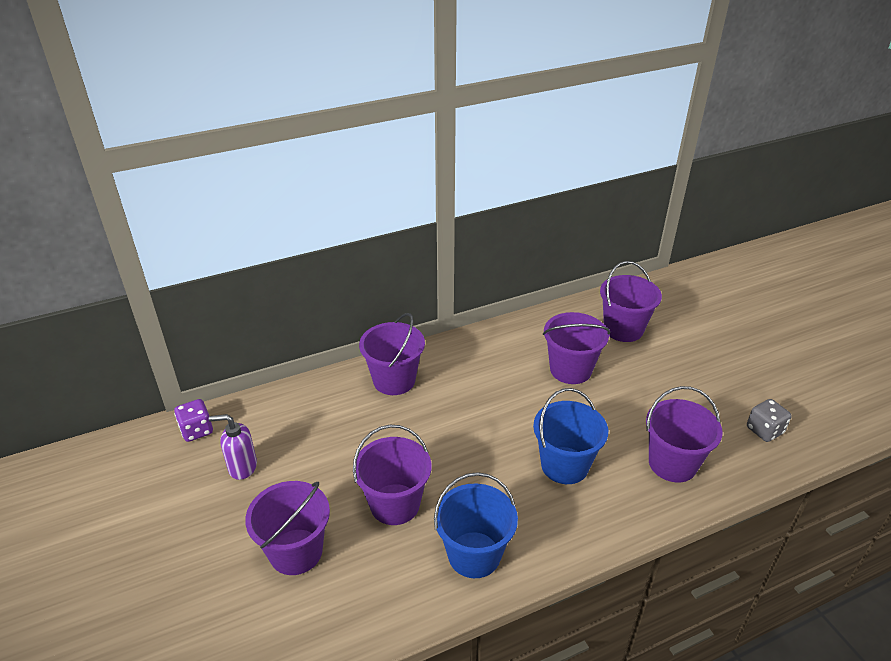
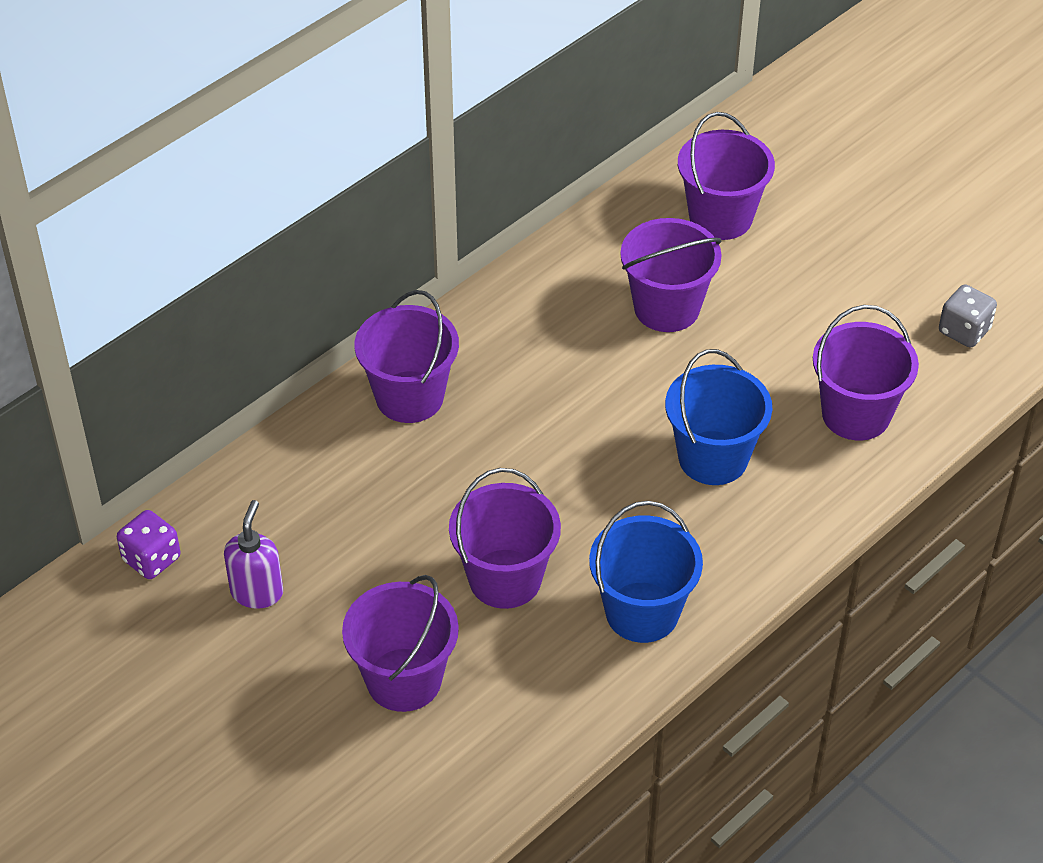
camera: 20 degrees left, 10 degrees up
(242, 467) = (257, 592): purple soap dispenser -> purple soap dispenser turned 120 degrees clockwise

